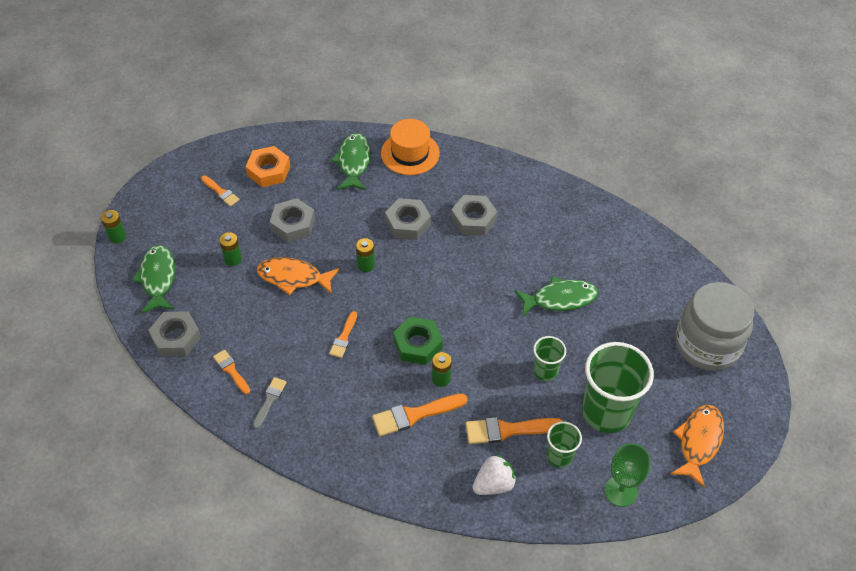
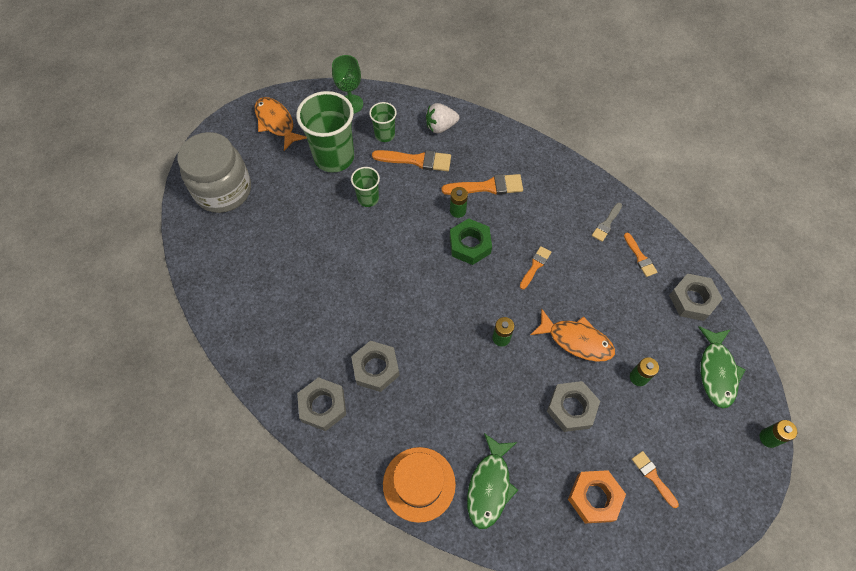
camera: 165 degrees left, 10 degrees up
(408, 223) = (446, 380): grey nut -> grey nut (323, 406)
(560, 299) = (326, 259): green fish -> none
(699, 442) = (276, 123): orange fish -> orange fish turned 105 degrees clockwise

